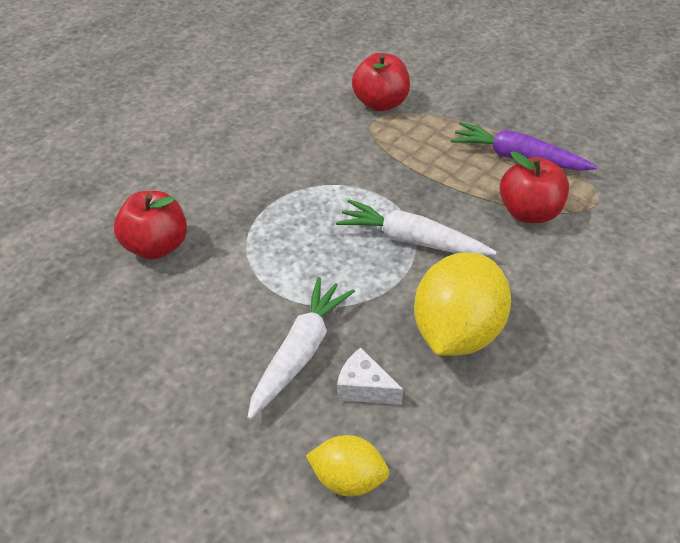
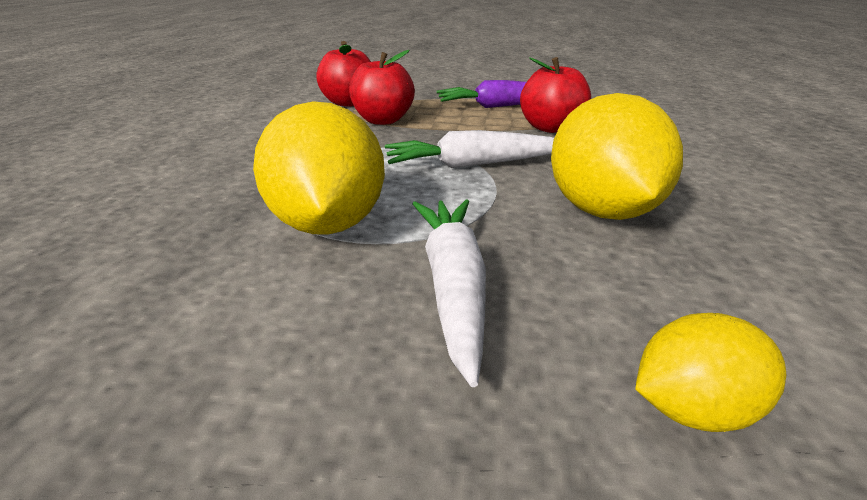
camera: 30 degrees left, 15 degrees down
(156, 246) = (145, 248): red apple -> red apple (383, 120)
(265, 267) = (328, 224): none -> yellow lemon
(364, 388) = (574, 290): white cheese -> none

